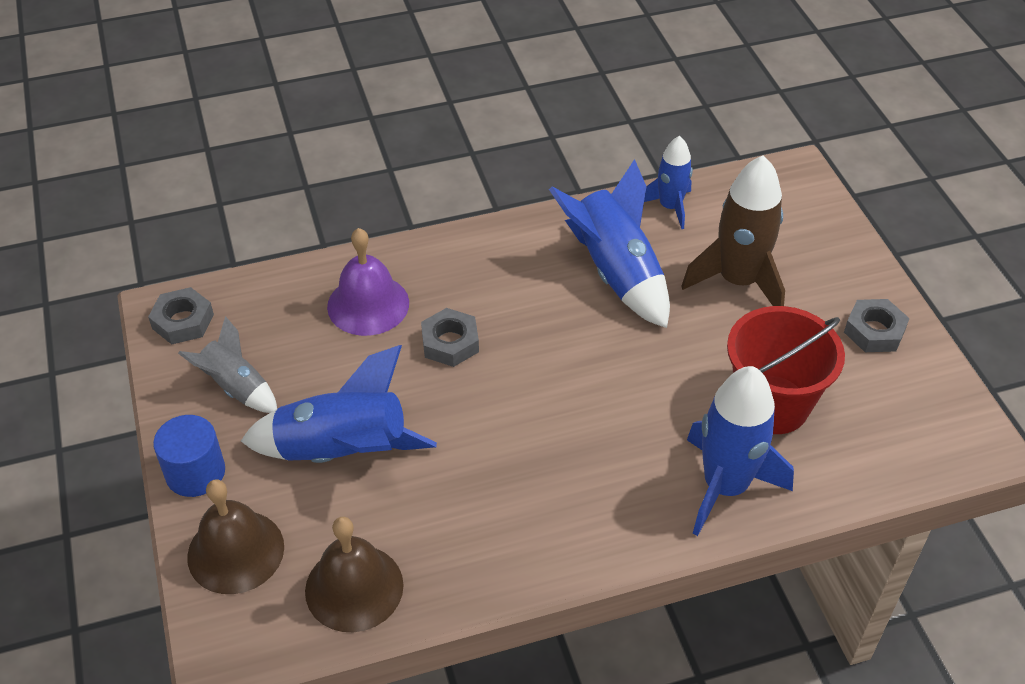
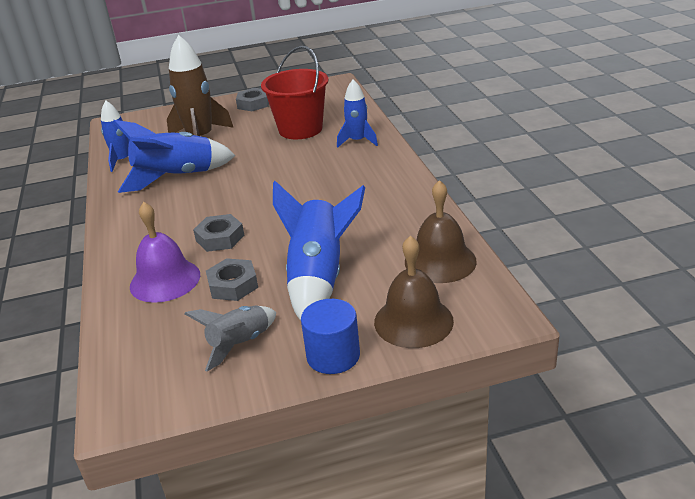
camera: 85 degrees left, 15 degrees down
(183, 321) = (143, 393): grey nut -> grey nut (233, 285)
(725, 486) = (357, 141): blue rocket -> blue rocket, size x0.59

